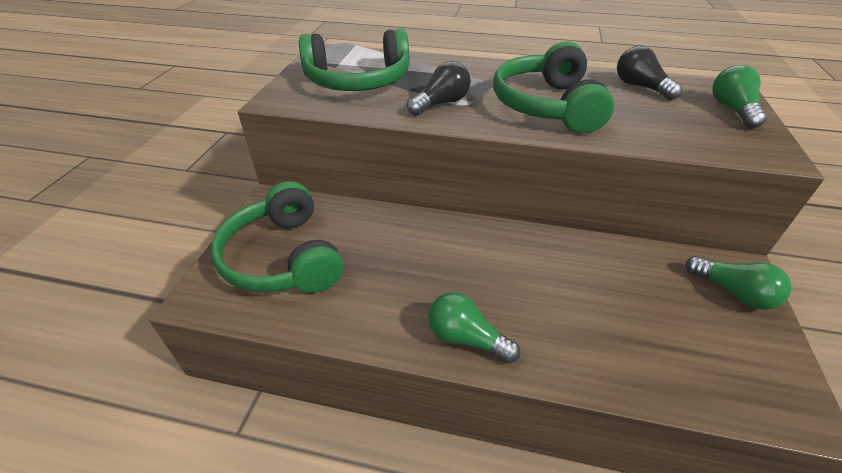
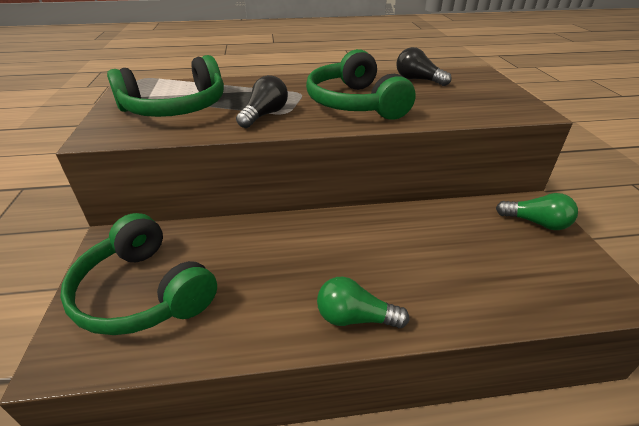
camera: 20 degrees left, 5 degrees down
(732, 110) = (489, 86): green light bulb -> none

